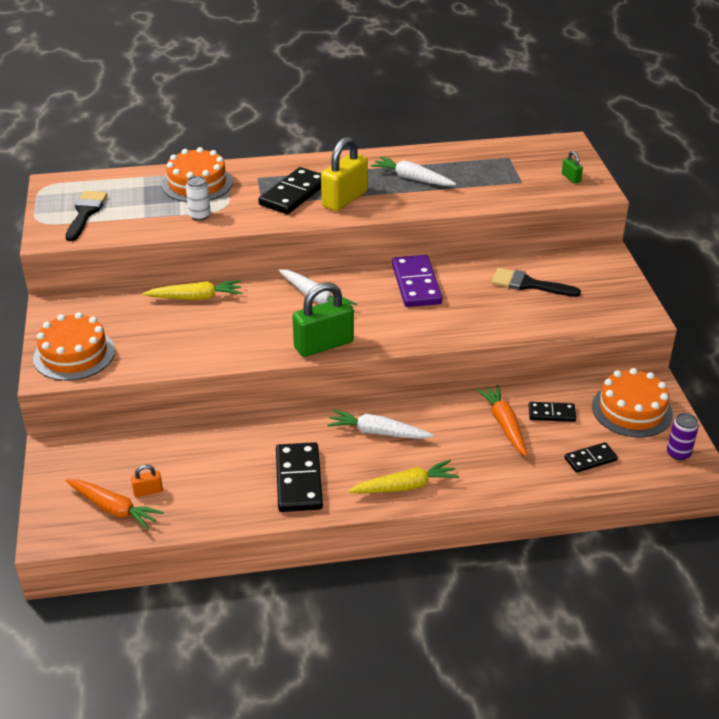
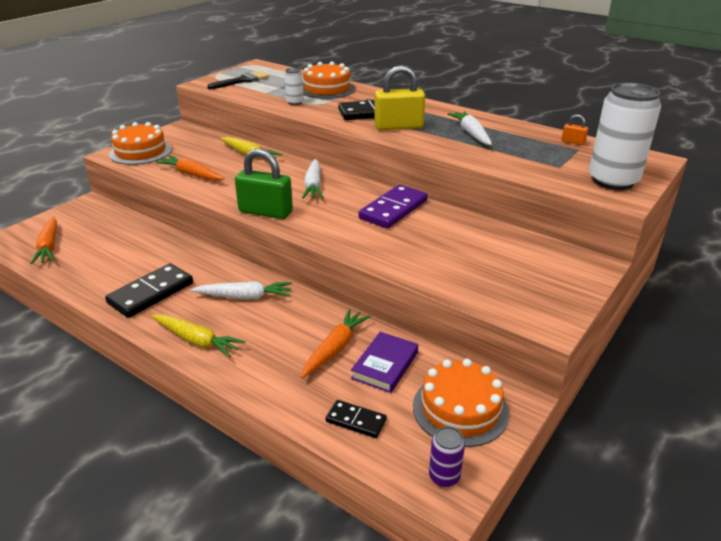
camera: 45 degrees right, 5 degrees down
(148, 491) = (78, 248): orange padlock -> orange padlock (573, 142)
(183, 348) = (192, 174): none -> orange carrot
(378, 432) = (245, 297): white carrot -> white carrot turned 120 degrees clockwise
(528, 284) = (481, 250): black brush -> none
(551, 413) = (385, 365): black domino -> purple book
(571, 178) = (613, 181): green padlock -> white can

